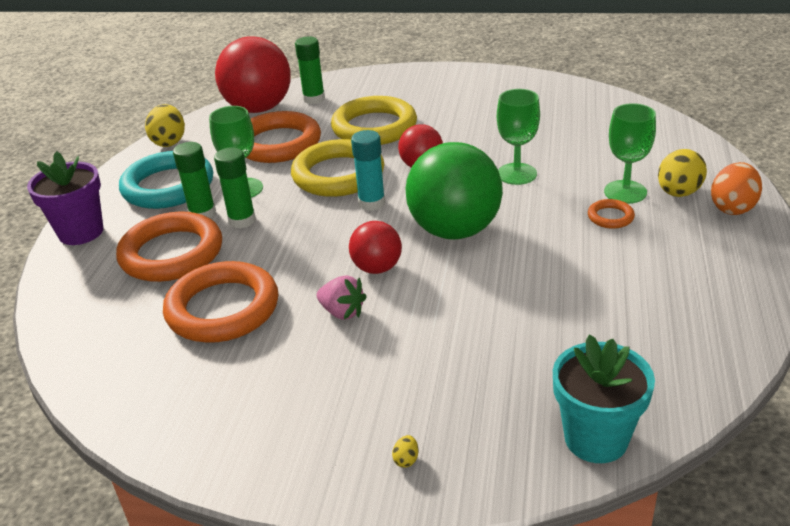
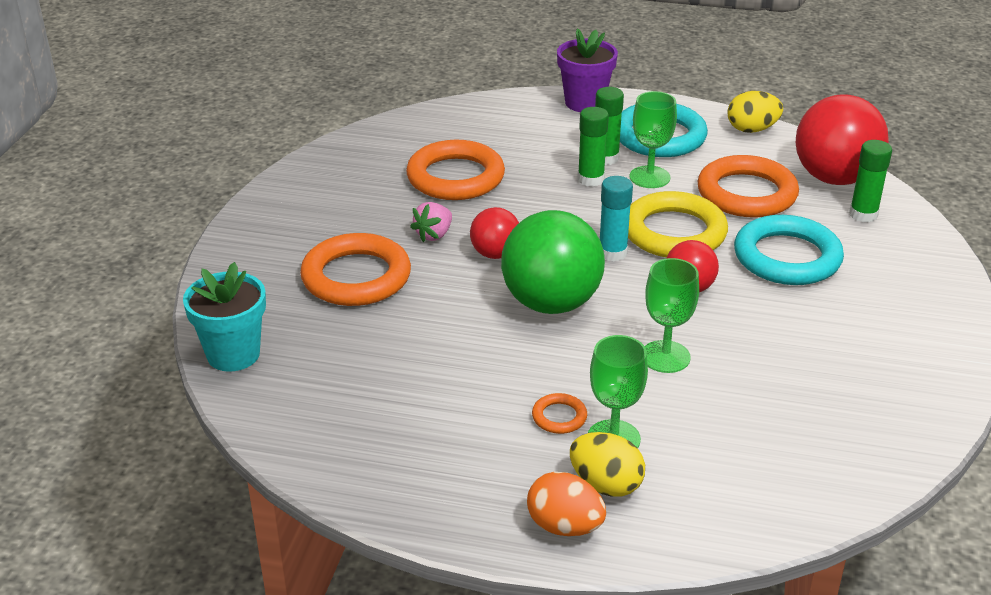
camera: 90 degrees right, 0 degrees up
(171, 253) = (542, 148): orange ring -> orange ring (356, 277)
(374, 127) = (787, 257): yellow ring -> turquoise ring
(406, 459) = (252, 262): yellow egg -> none

